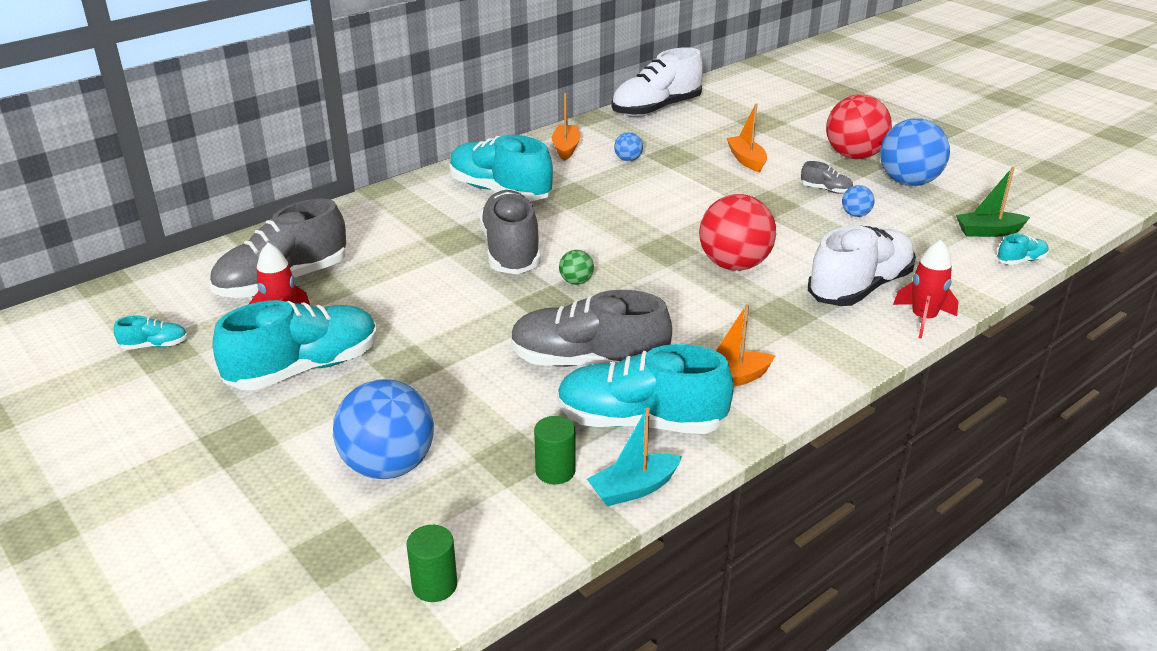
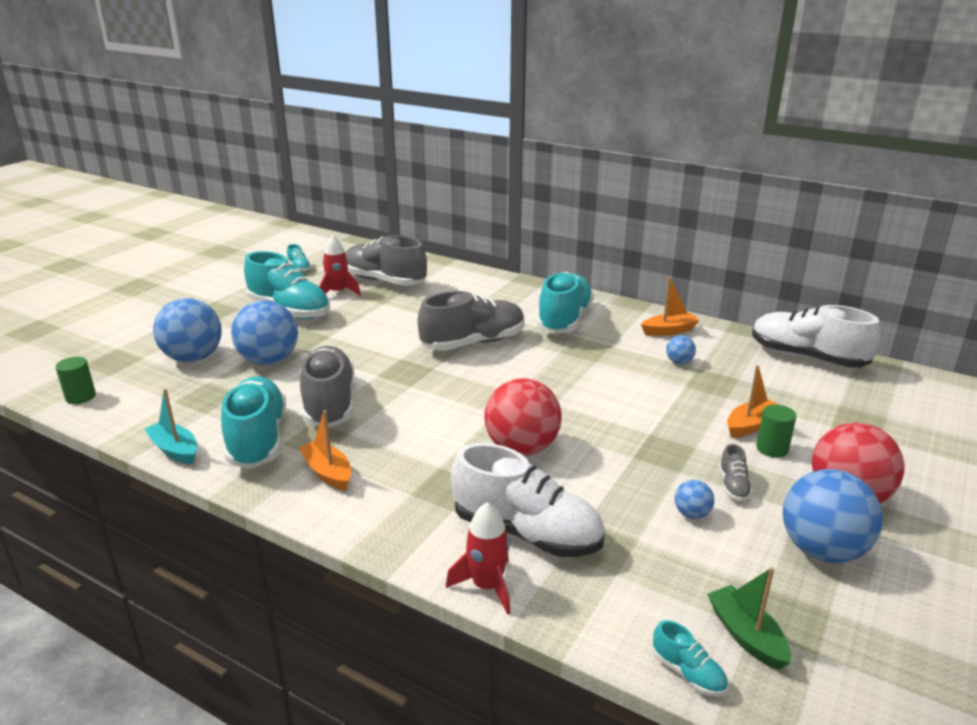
camera: 70 degrees right, 5 degrees down
(447, 398) = (269, 360): none -> blue ball
(555, 471) = (193, 415): green cylinder -> green cylinder (772, 448)
(576, 282) = (444, 377): green ball -> none

